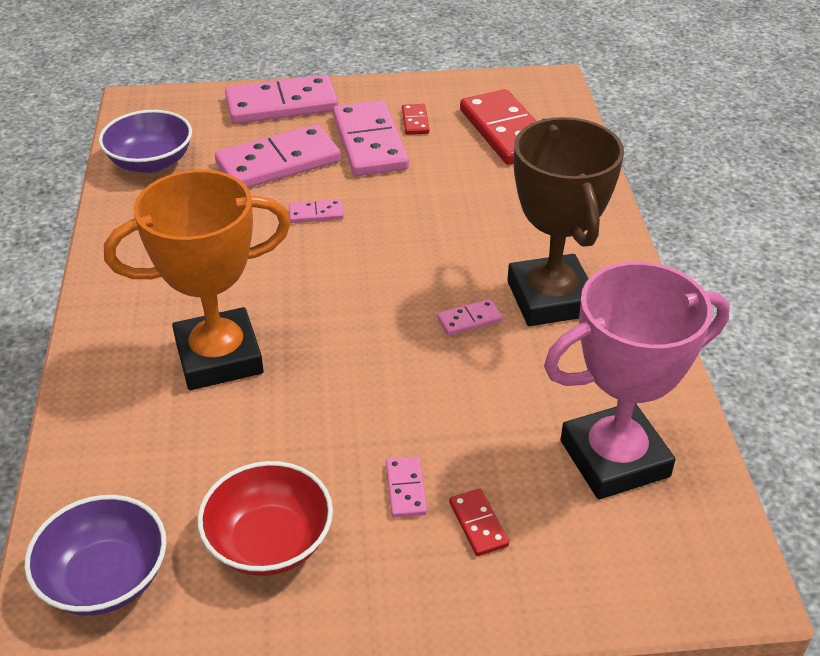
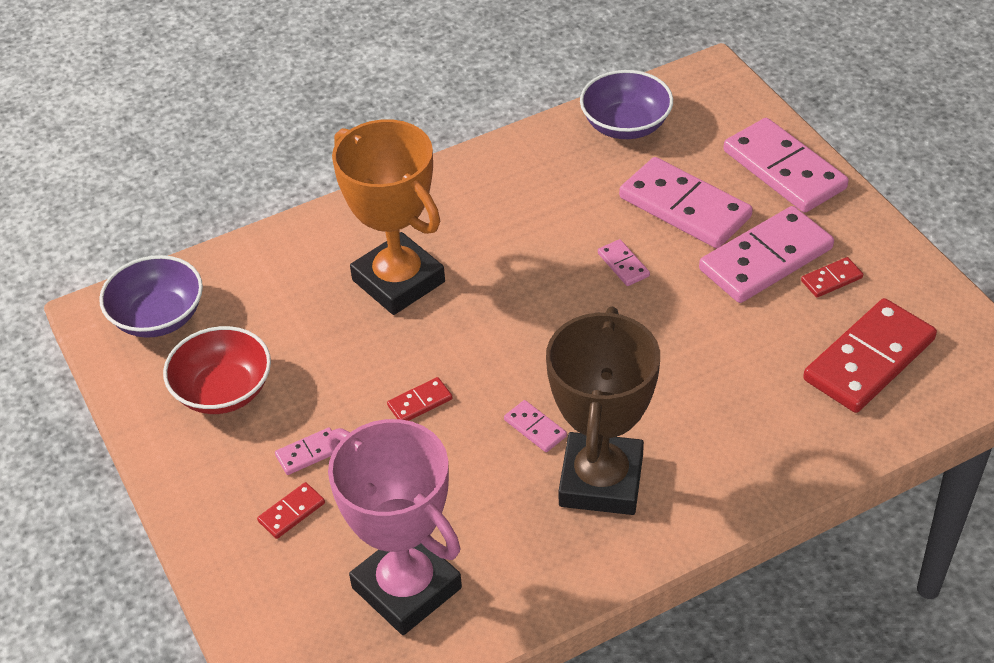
camera: 70 degrees right, 5 degrees up
(390, 386) = (420, 402): none -> red domino
(550, 298) = (601, 481): brown trophy -> brown trophy turned 45 degrees counterclockwise

